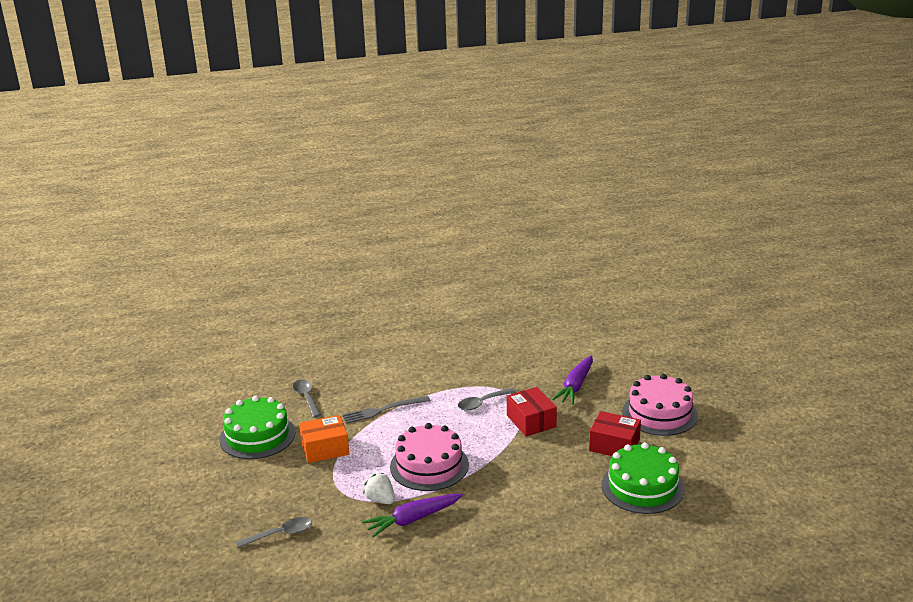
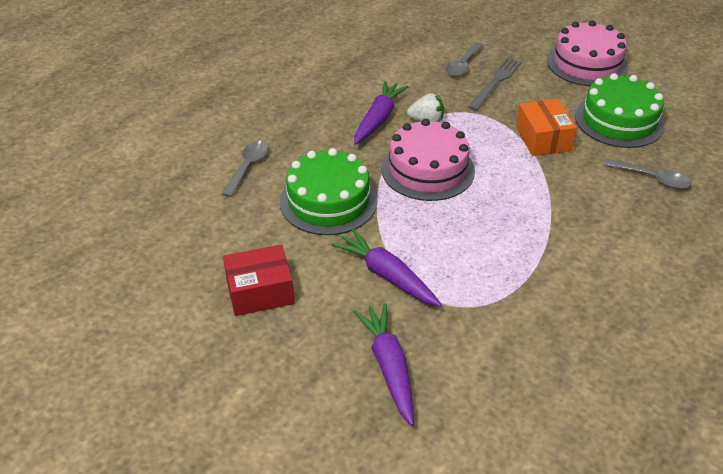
camera: 140 degrees right, 15 degrees up
(325, 449) = (543, 139): orange box -> orange box turned 45 degrees counterclockwise
(383, 410) = (558, 205): grey fork -> grey fork (495, 83)
(482, 403) = (470, 271): grey spoon -> grey spoon (248, 167)
(531, 421) = (387, 275): red box -> purple carrot
(642, 487) = (189, 252): green cake -> green cake (328, 201)
(659, 413) = (237, 378): pink cake -> pink cake (587, 64)

